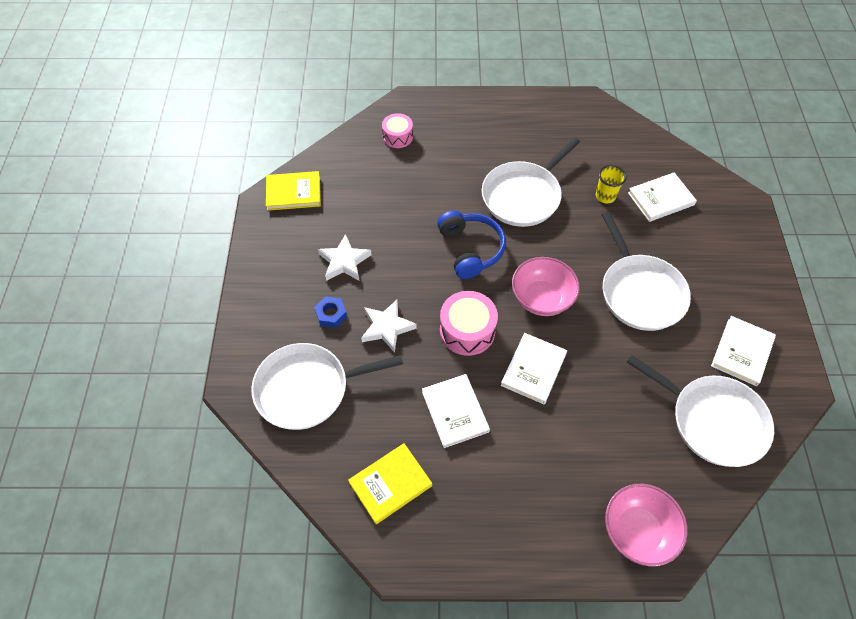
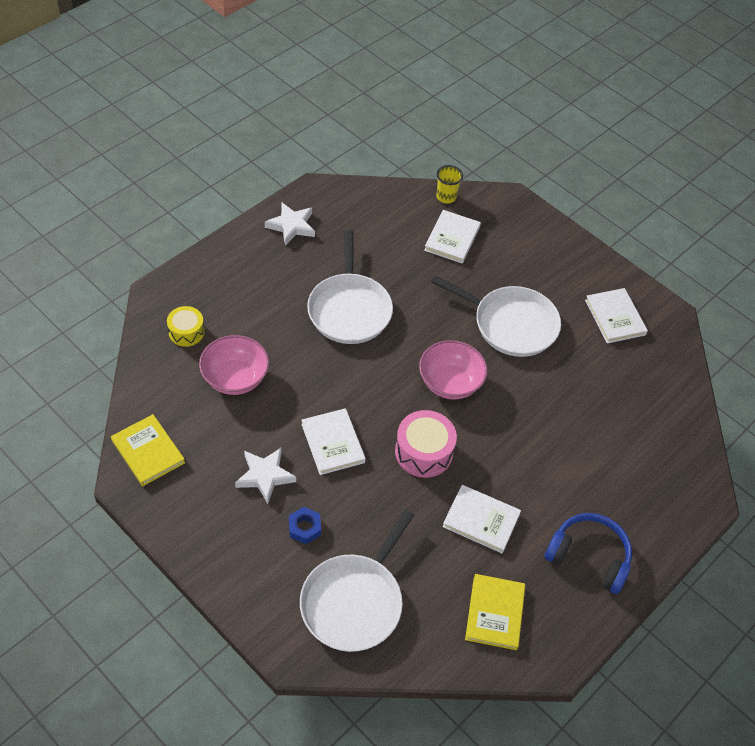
camera: 50 degrees left, 5 degrees down
(293, 192) = (148, 452): yellow book -> yellow book turned 75 degrees counterclockwise
(387, 327) = (361, 500): white star -> white star (291, 226)
(398, 136) = (186, 332): pink drum -> yellow drum
(470, 249) = (356, 385): blue headphones -> blue headphones (589, 557)
(533, 369) = (500, 442): white book -> white book (333, 443)
(605, 196) = (411, 265): yellow cup -> yellow cup (446, 197)
(637, 531) = (675, 496): pink bowl -> pink bowl (235, 378)
(712, 420) = (644, 381): white pan -> none

